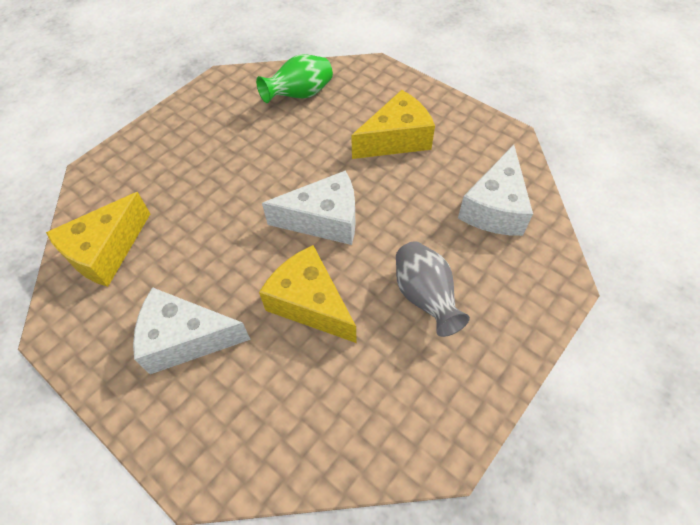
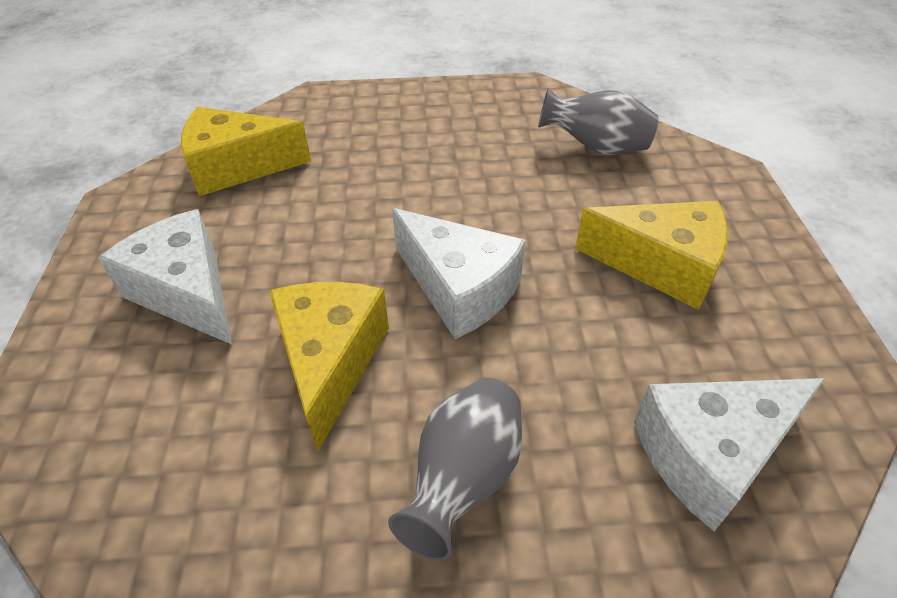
camera: 45 degrees right, 10 degrees down
(300, 95) = (595, 148): green vase -> grey vase

